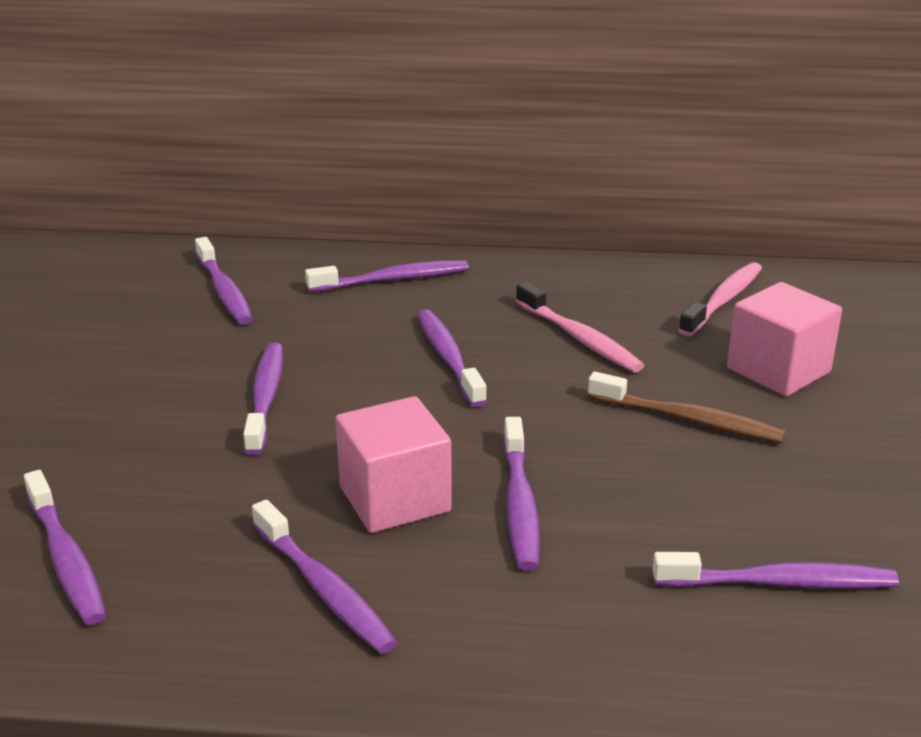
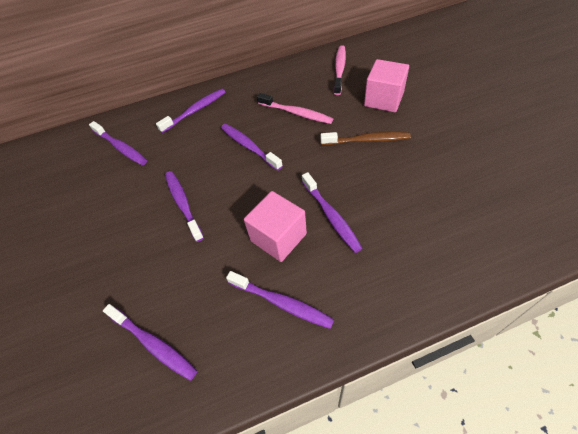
camera: 20 degrees left, 25 degrees up
(779, 583) = (453, 211): purple toothbrush -> none

